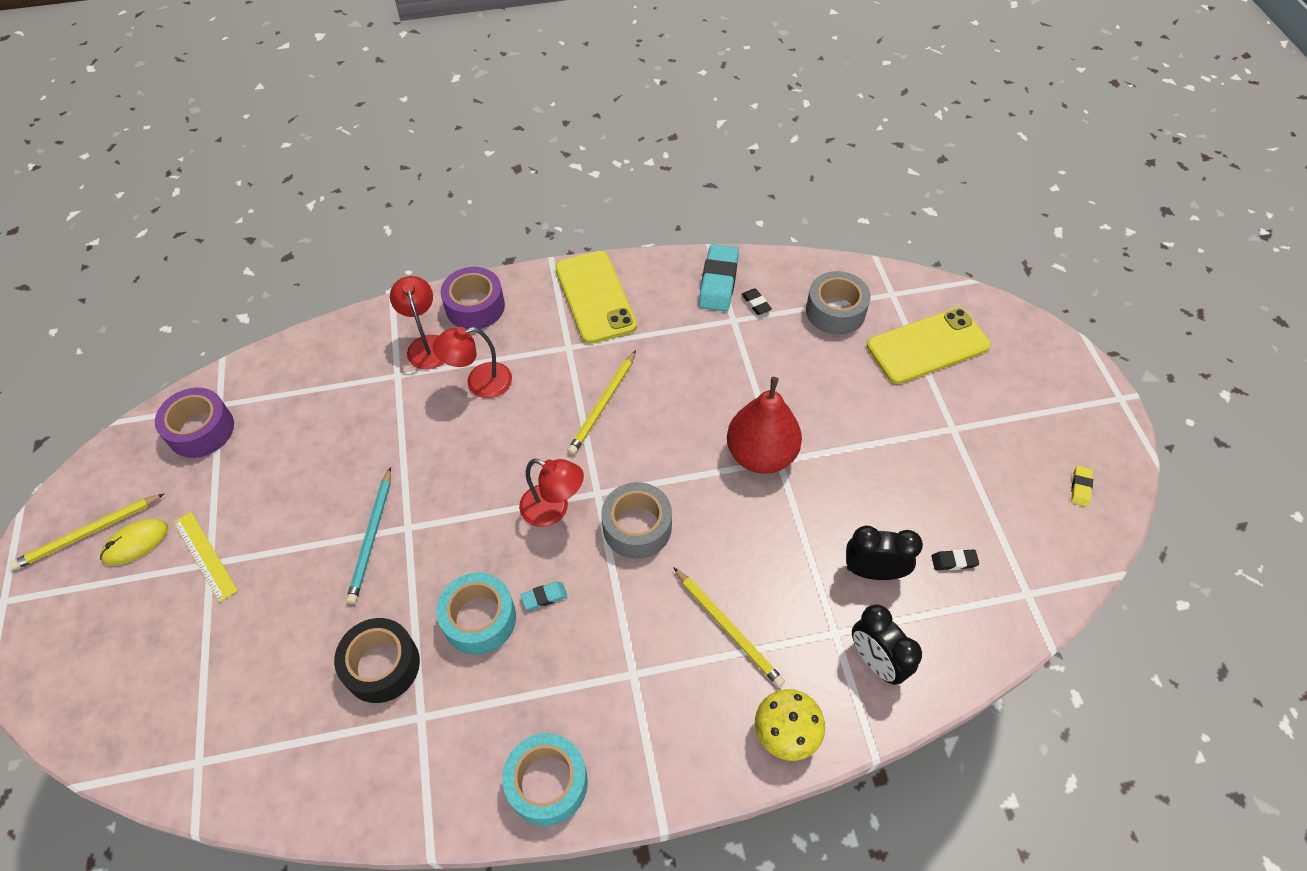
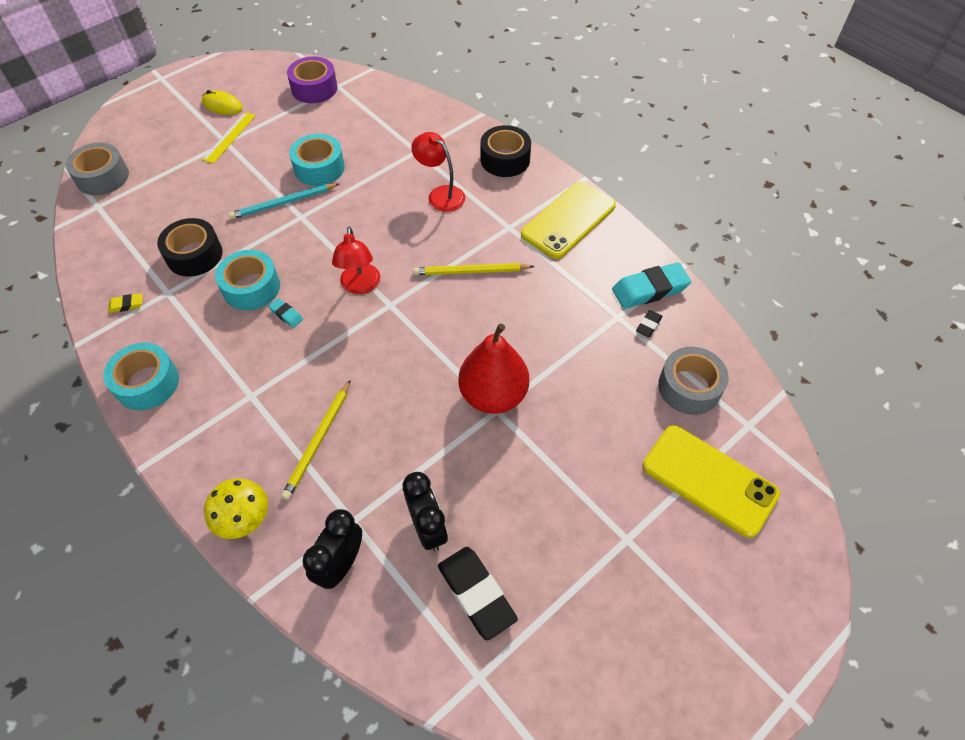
camera: 60 degrees right, 0 degrees up
(88, 533) = (218, 84): yellow pencil -> none
(344, 478) = (319, 168): none -> turquoise tape
(427, 344) = (453, 152): red lamp -> none
(475, 306) = (505, 159): purple tape -> black tape
(637, 527) = (375, 342): grey tape -> grey tape (102, 177)
(954, 561) = (476, 594): black eraser -> black eraser, size x2.10
(1080, 488) = (637, 691): yellow eraser -> yellow eraser (126, 305)

